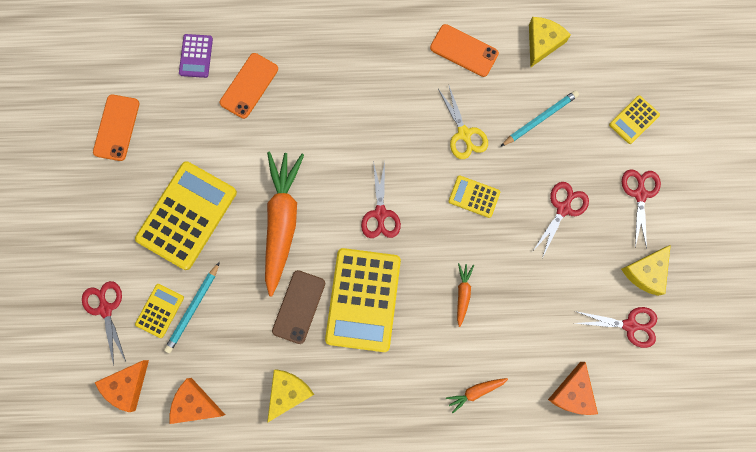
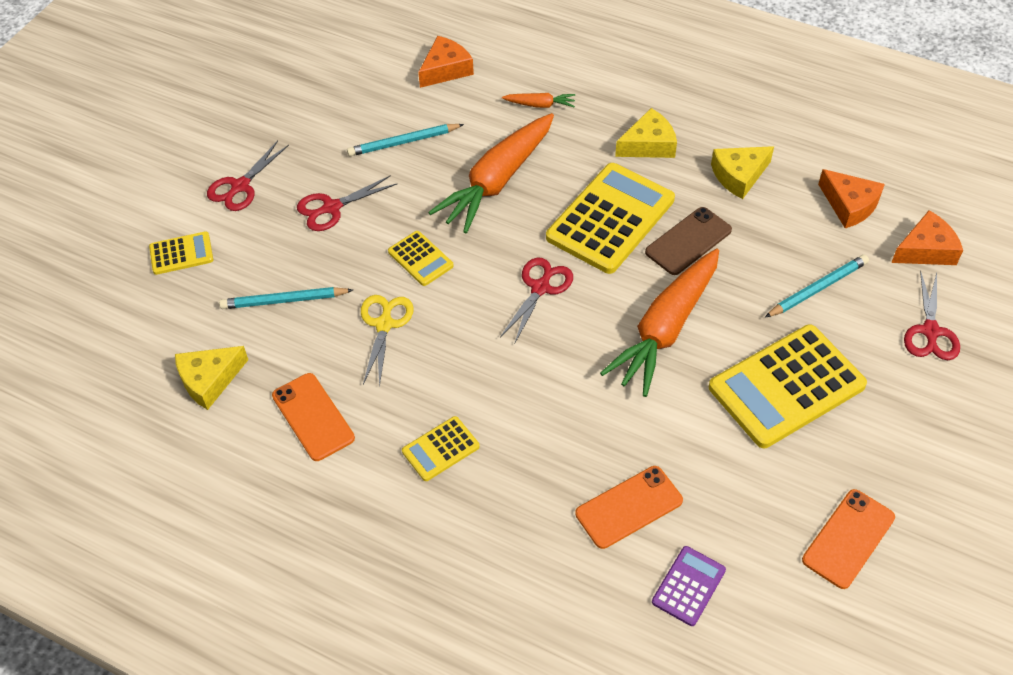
camera: 150 degrees left, 25 degrees down
(160, 310) = (860, 303): yellow calculator -> yellow calculator (440, 449)
(463, 294) = (497, 181): orange carrot -> orange carrot, size x2.32
(554, 296) = (403, 142): none -> turquoise pencil
(630, 325) = (348, 93): red scissors -> none
(646, 272) = (295, 124): yellow cheese -> yellow cheese (648, 145)

